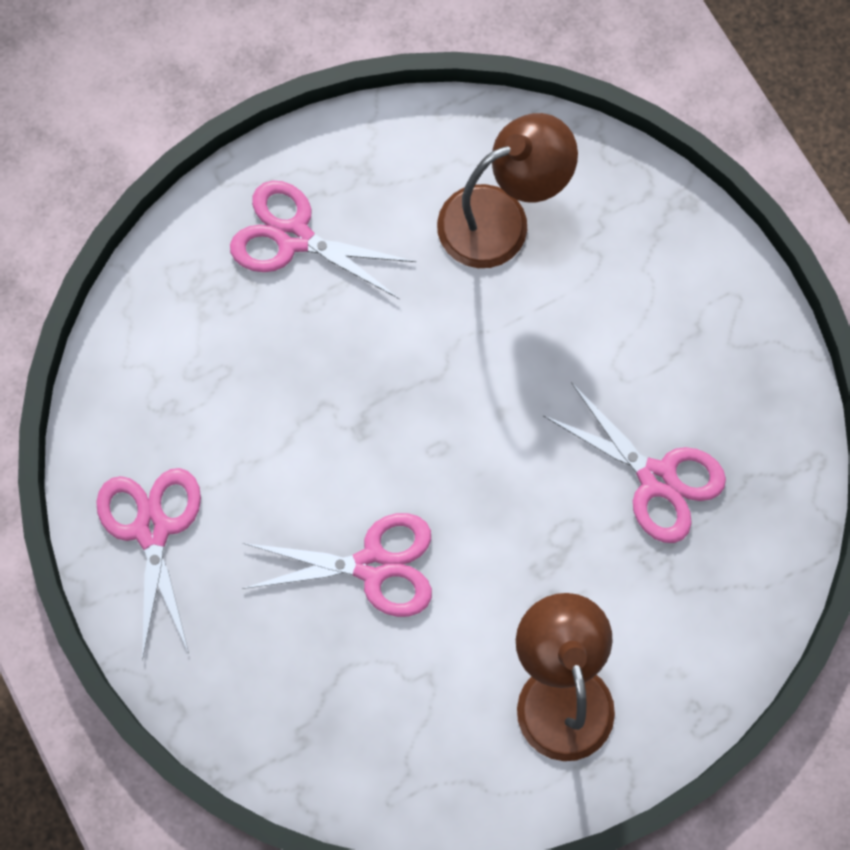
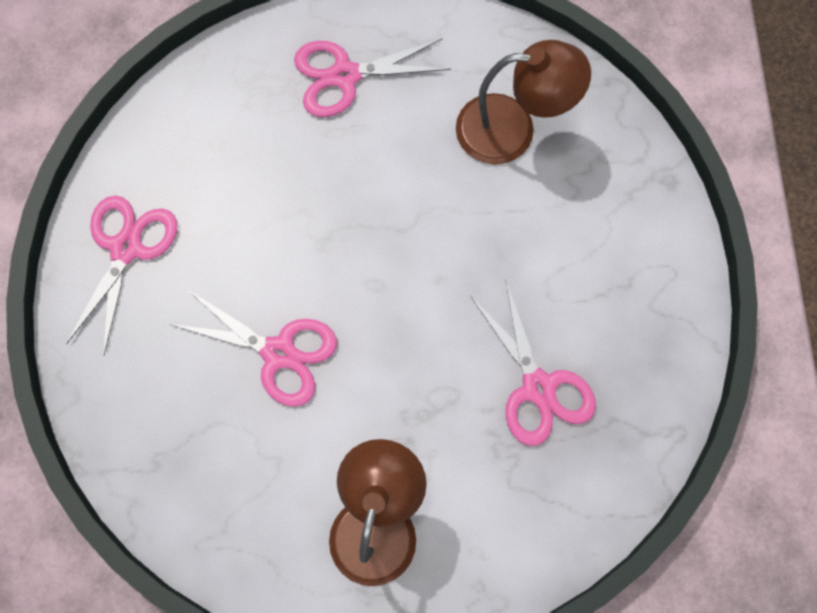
camera: 25 degrees right, 0 degrees up
(294, 237) = (345, 75): pink scissors -> pink scissors turned 60 degrees counterclockwise

